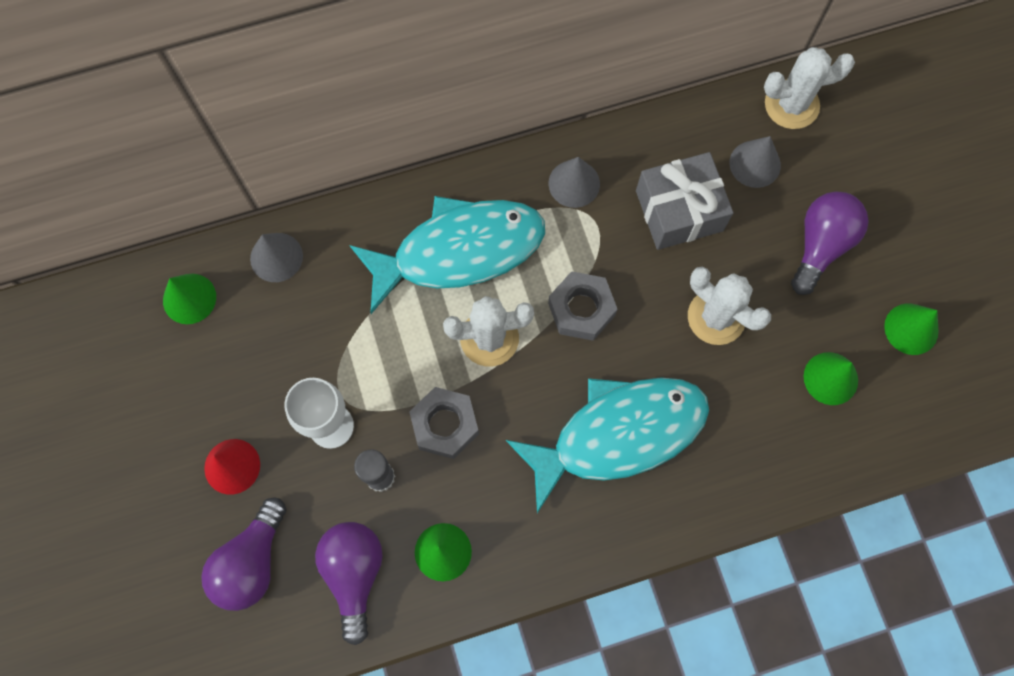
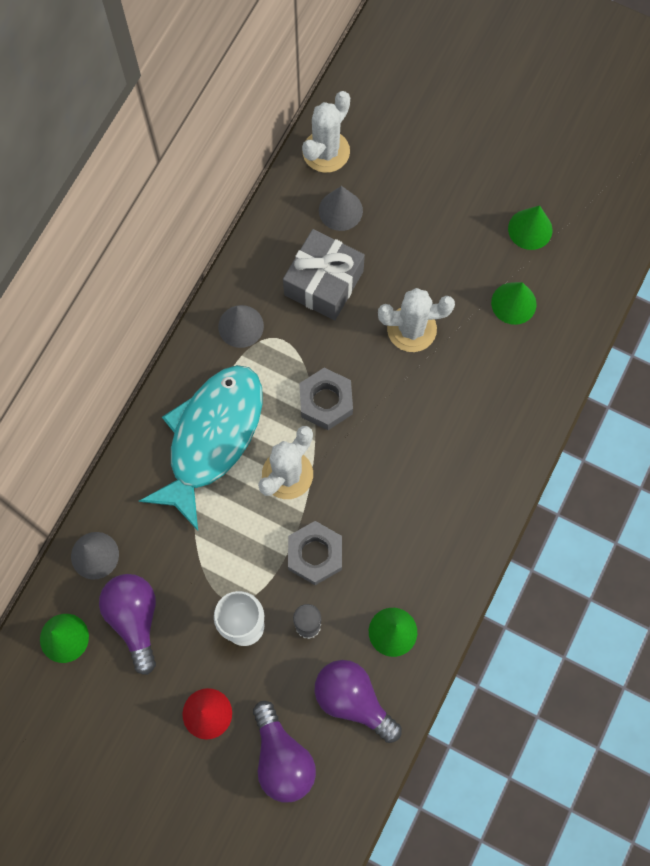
camera: 45 degrees left, 0 degrees up
(618, 434) = (425, 457): turquoise fish -> none
(820, 245) = (429, 226): purple light bulb -> purple light bulb (135, 618)

